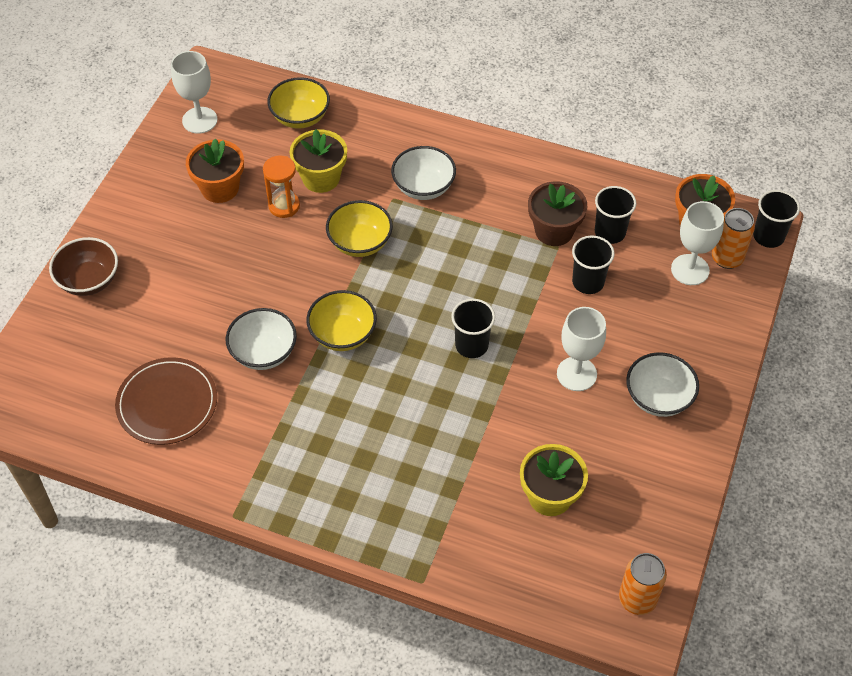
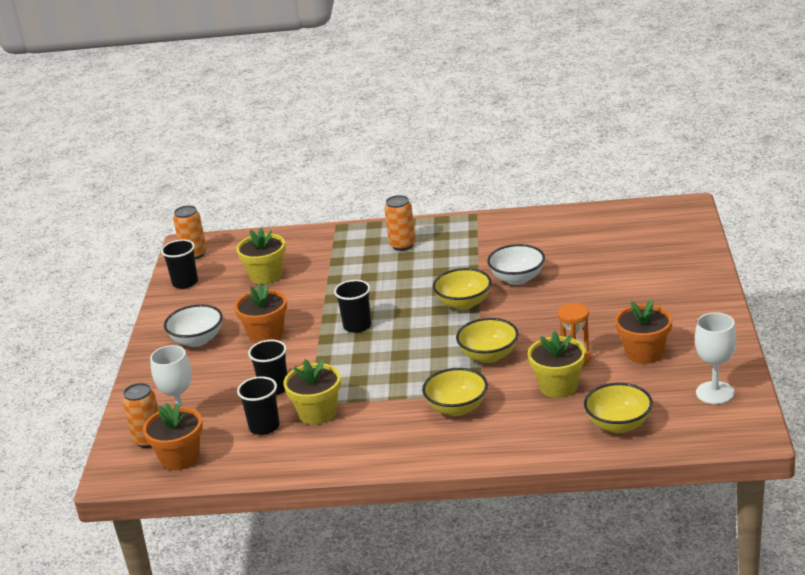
camera: 165 degrees right, 25 degrees down
(89, 280) = (691, 273): brown bowl -> none
(167, 403) = (565, 239): brown plate -> none
(357, 485) = (402, 245): none -> orange can
(423, 187) = (457, 408): white bowl -> yellow bowl
(554, 231) = (317, 413): brown flower pot -> yellow flower pot
(576, 374) = (266, 334): white goblet -> orange flower pot
(768, 236) = (109, 467): black cup -> black cup (185, 283)

